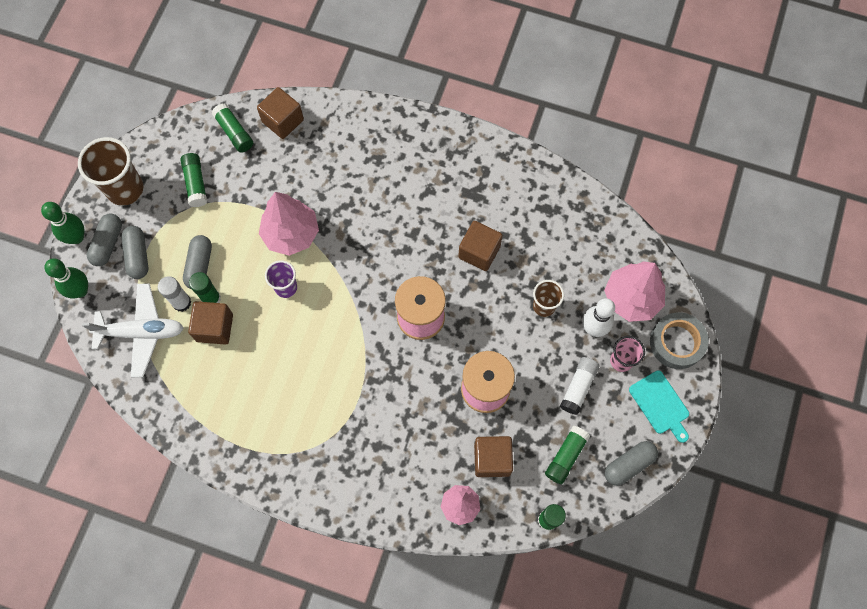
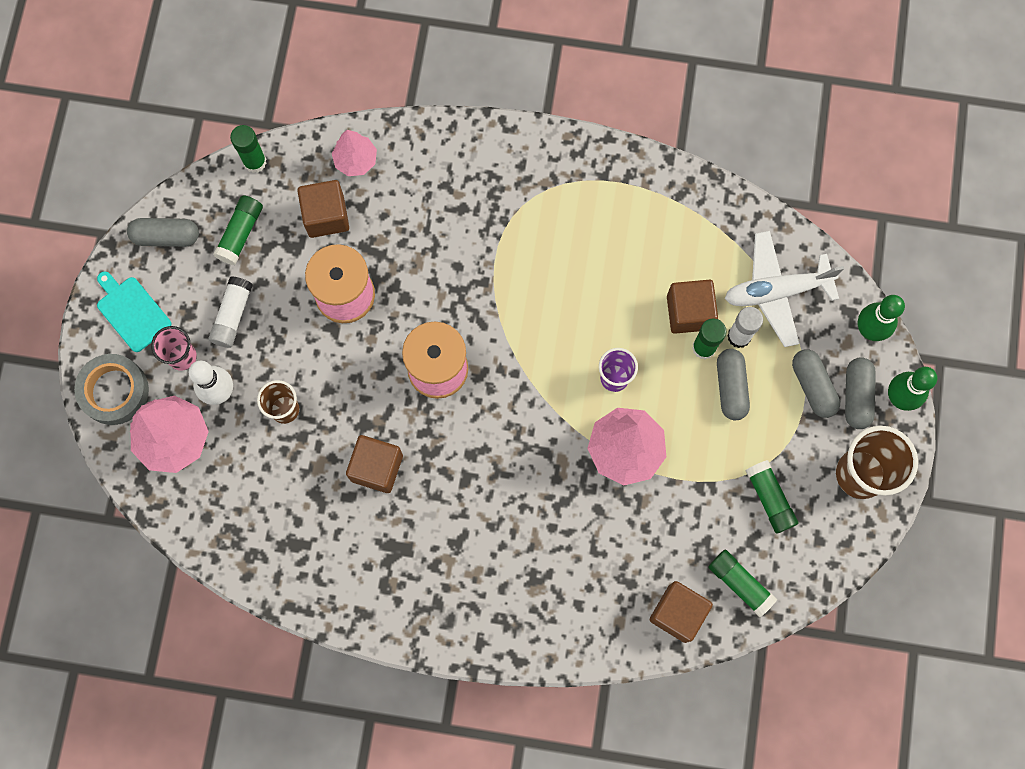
camera: 170 degrees right, 5 degrees up
(629, 464) = (166, 236): grey capsule -> grey capsule turned 45 degrees clockwise

